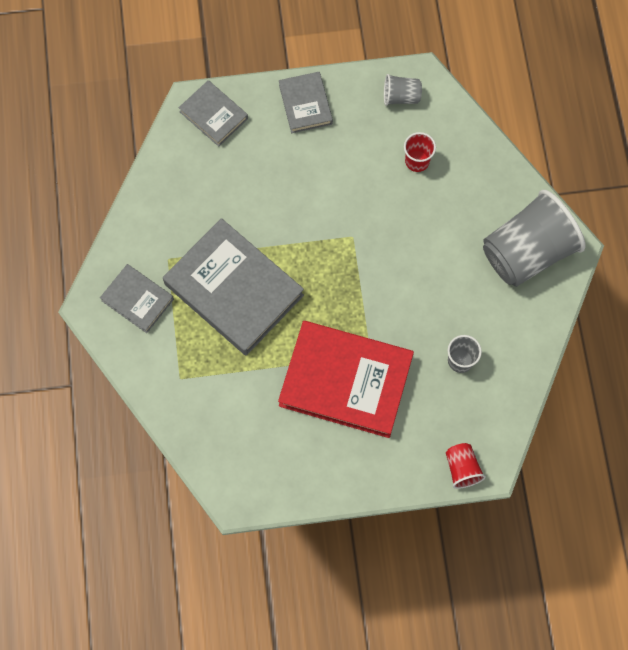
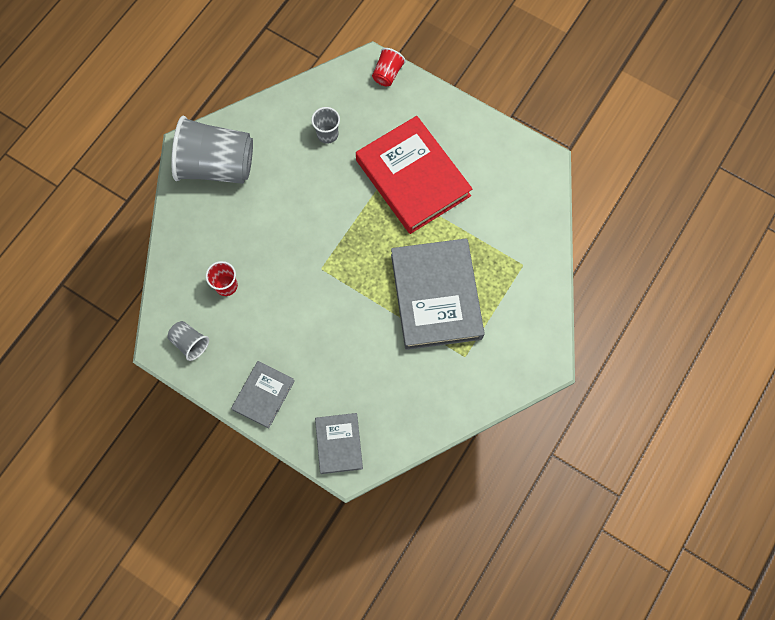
camera: 140 degrees left, 0 degrees up
(137, 300) = (510, 343): grey book -> none

